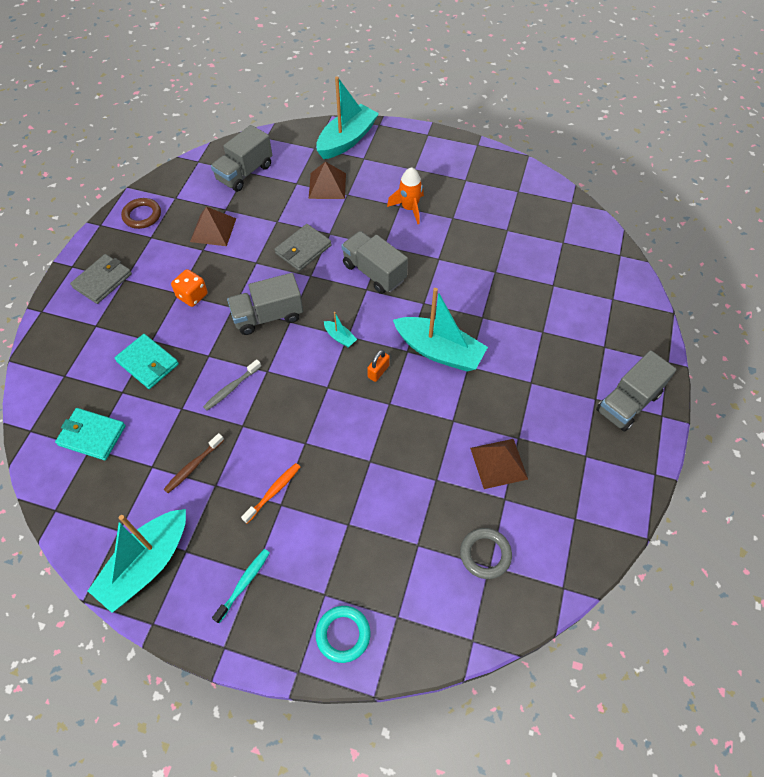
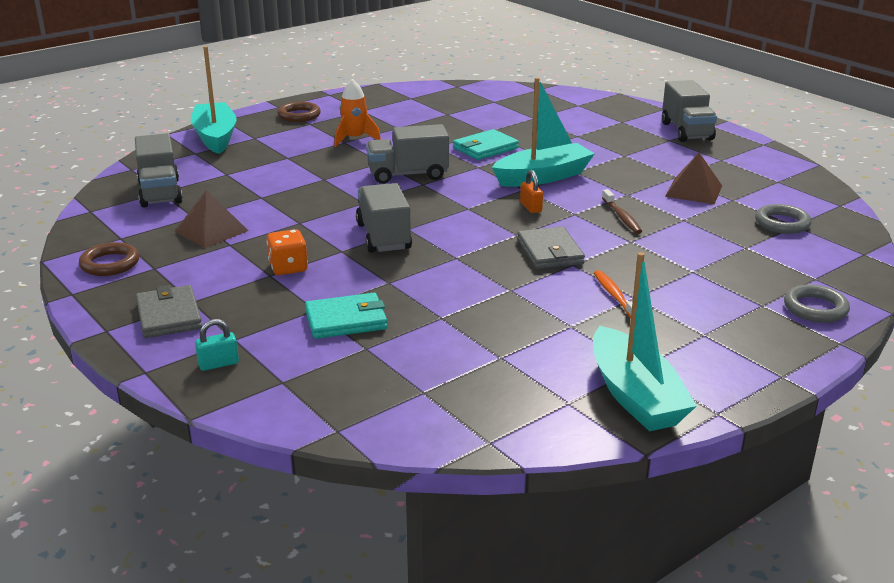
camera: 55 degrees left, 30 degrees down
(66, 336) = (218, 364): none -> turquoise padlock
(92, 435) = (405, 385): turquoise wallet -> turquoise wallet (485, 148)
(193, 466) = (531, 331): brown toothbrush -> brown toothbrush (622, 217)
(231, 388) = (452, 282): grey toothbrush -> none
(244, 584) = (713, 343): turquoise toothbrush -> none
(268, 316) = (383, 237): grey truck -> grey truck turned 150 degrees clockwise
(303, 249) = (323, 196): grey wallet -> grey wallet (550, 252)
(327, 185) = (258, 162): brown pyramid -> none
(340, 337) = (464, 211): turquoise boat -> none
(343, 634) = (815, 308): turquoise ring -> grey ring
(422, 155) = (299, 115): none -> brown ring

